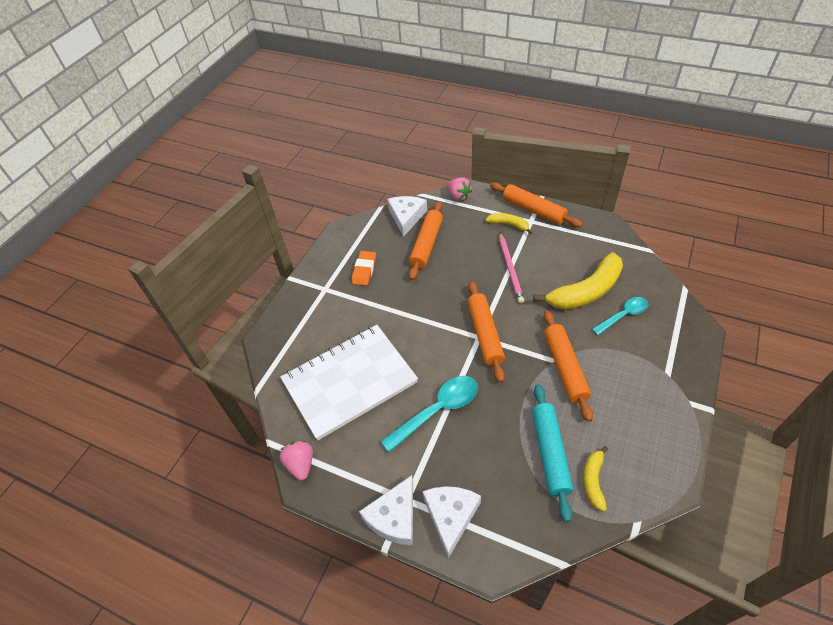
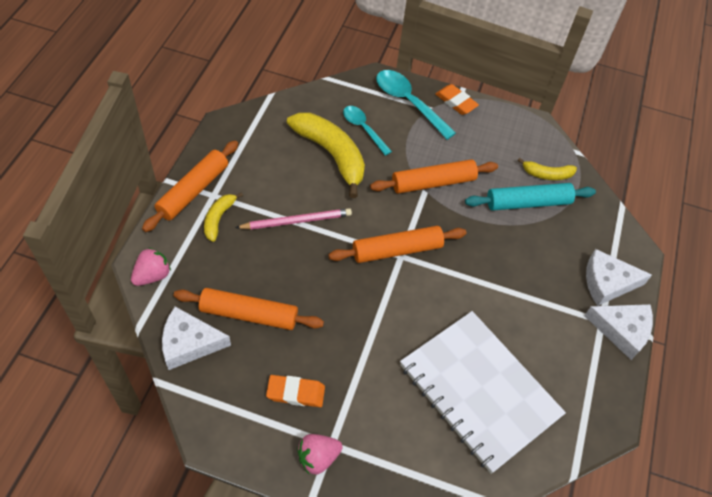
camera: 105 degrees left, 5 degrees up
(300, 464) = (592, 431): pink strawberry -> pink strawberry (318, 457)
(437, 410) = (501, 295): turquoise spoon -> turquoise spoon (408, 102)
(684, 399) = (456, 102): none -> orange eraser

